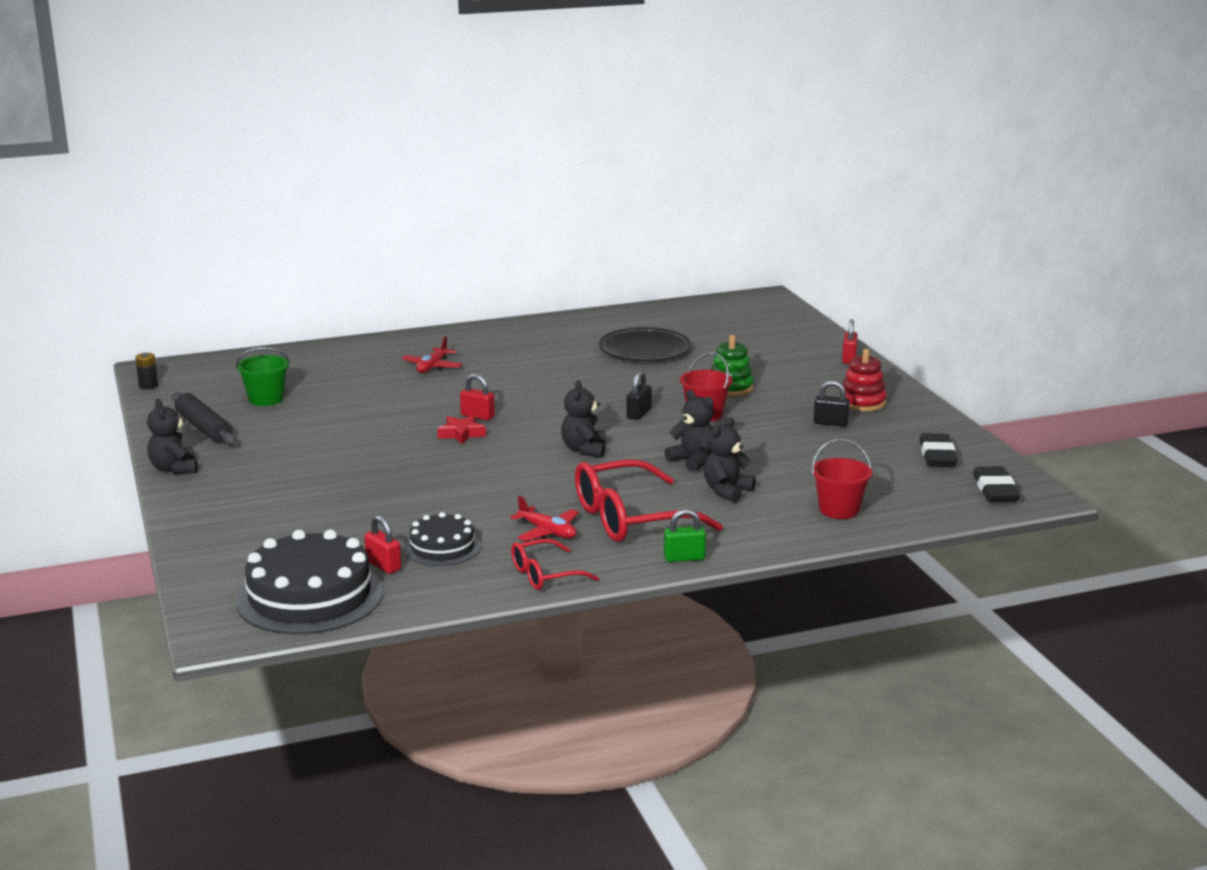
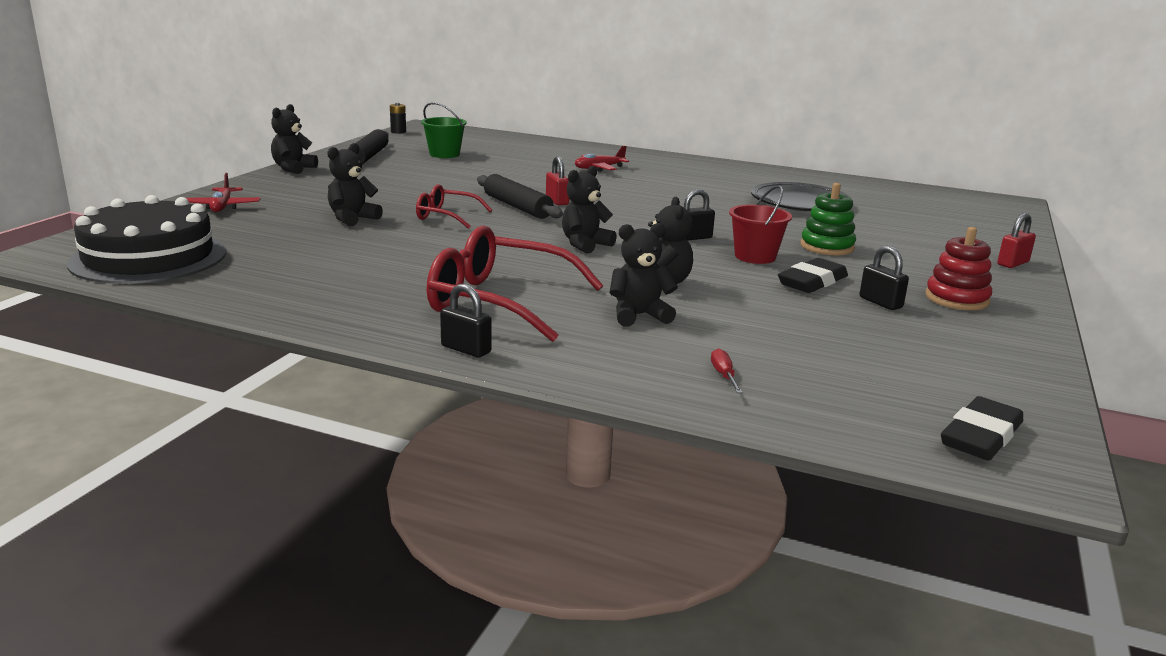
camera: 40 degrees right, 0 degrees up
(367, 497) = (352, 219): none -> black teddy bear
(383, 565) = (243, 259): red padlock -> none
(442, 547) = (310, 264): black cake -> none
(461, 434) = (517, 207): red star -> black rolling pin
(545, 575) = (324, 311): red glasses -> red glasses (446, 216)
(547, 532) = (409, 284): red plane -> red plane (222, 207)
(684, 558) = (466, 349): green padlock -> black padlock
(839, 510) = (724, 375): red bucket -> red screwdriver
(937, 455) = (962, 373): black eraser -> black eraser (812, 282)

